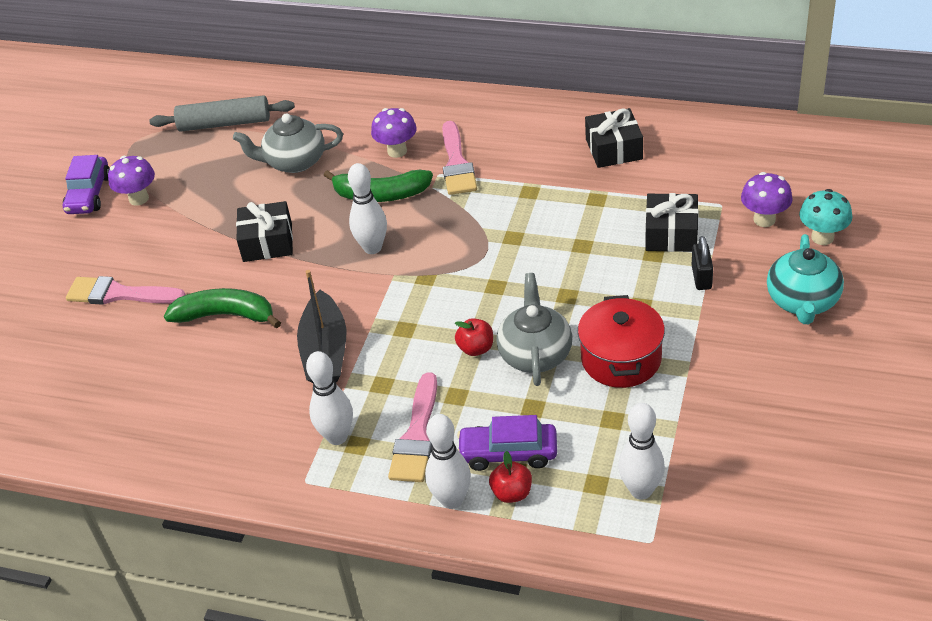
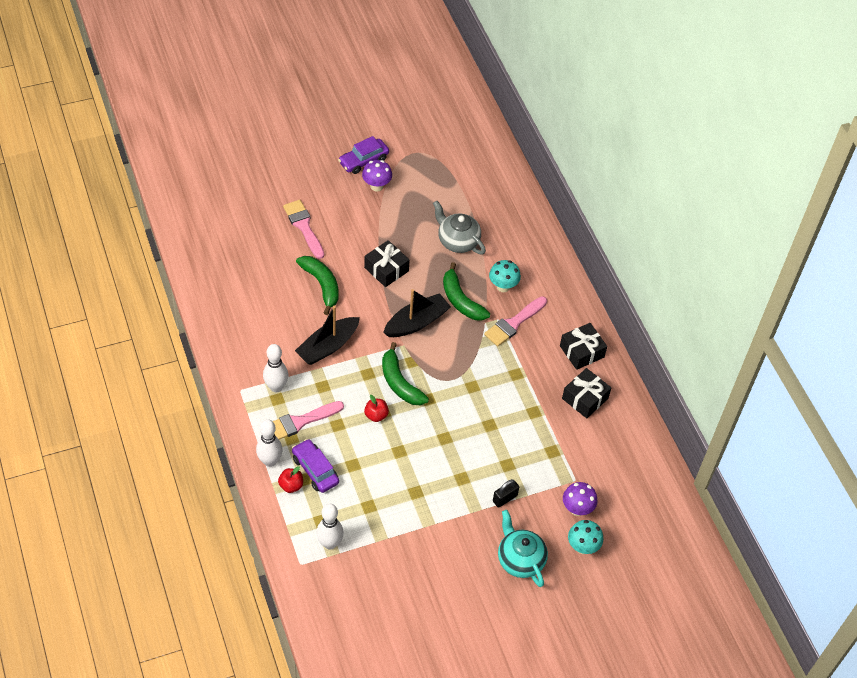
camera: 45 degrees right, 10 degrees up
(225, 123) = (464, 185): grey rolling pin -> none
(372, 248) = (416, 322): white bowling pin -> black boat
(397, 151) = (503, 286): purple mushroom -> turquoise mushroom
(447, 303) = (399, 382): none -> green banana
(535, 354) = (391, 446): grey teapot -> none
(621, 359) = (414, 489): red pot -> none
(671, 234) = (530, 465): black gift -> black gift (581, 351)
(802, 301) = (520, 559): turquoise teapot -> turquoise teapot turned 90 degrees clockwise

